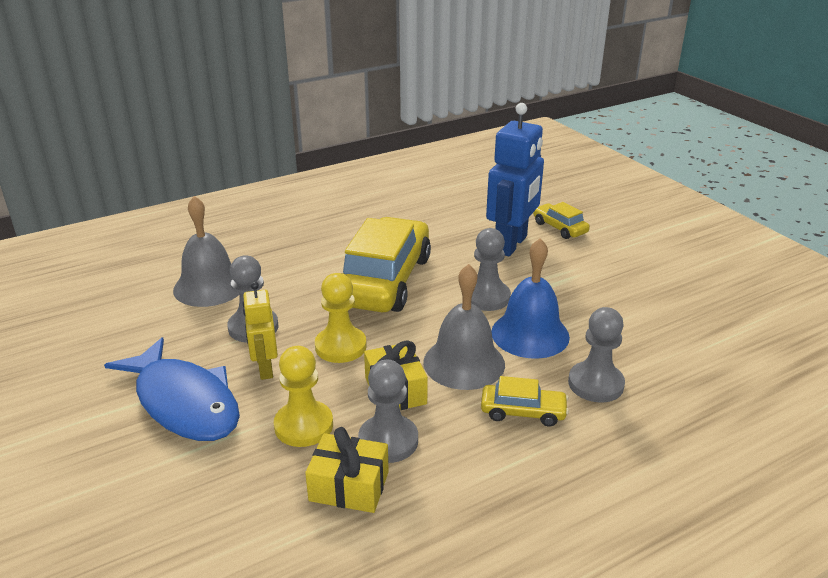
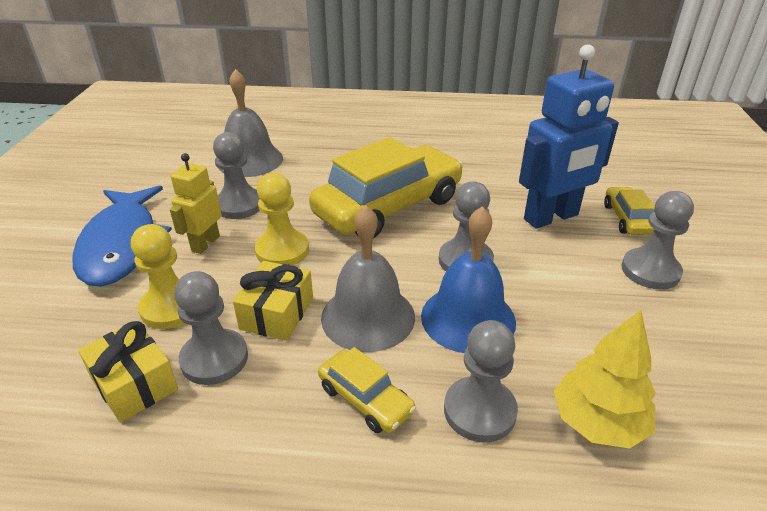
camera: 35 degrees right, 5 degrees up
(605, 257) = (650, 271): none -> grey pawn
(661, 358) = (598, 422): none -> yellow tree

